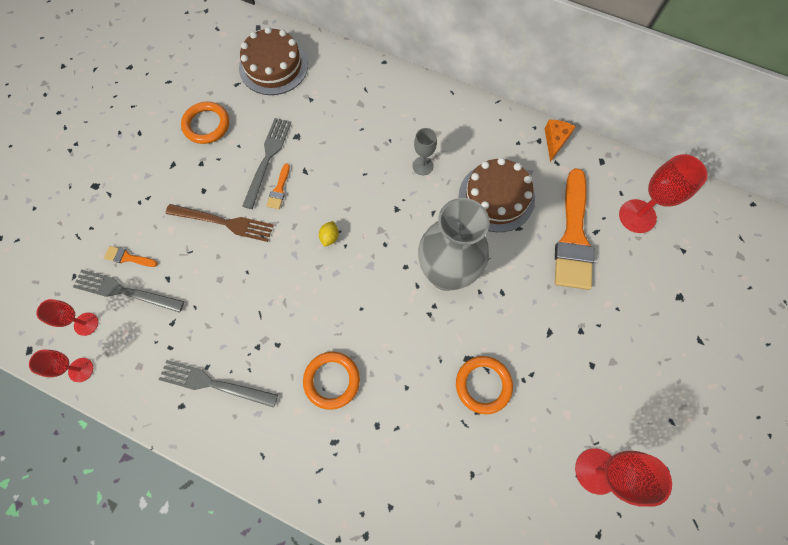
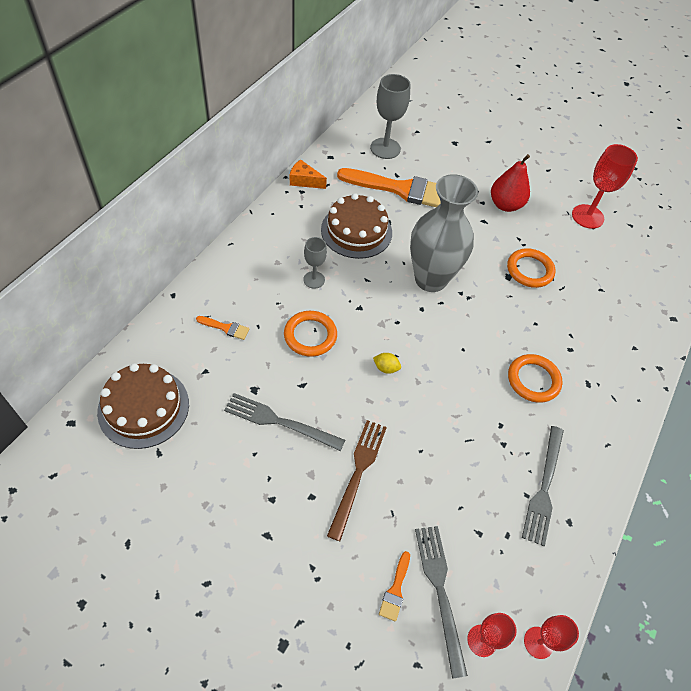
camera: 90 degrees left, 15 degrees down
(125, 291) = (440, 591): grey fork -> grey fork turned 150 degrees clockwise
(206, 125) = (215, 491): orange ring -> orange ring (310, 335)
(279, 189) = (322, 412): orange brush -> orange brush (226, 328)
(584, 359) = (505, 205): none -> red pear
(637, 216) = (385, 148): red goblet -> grey goblet

